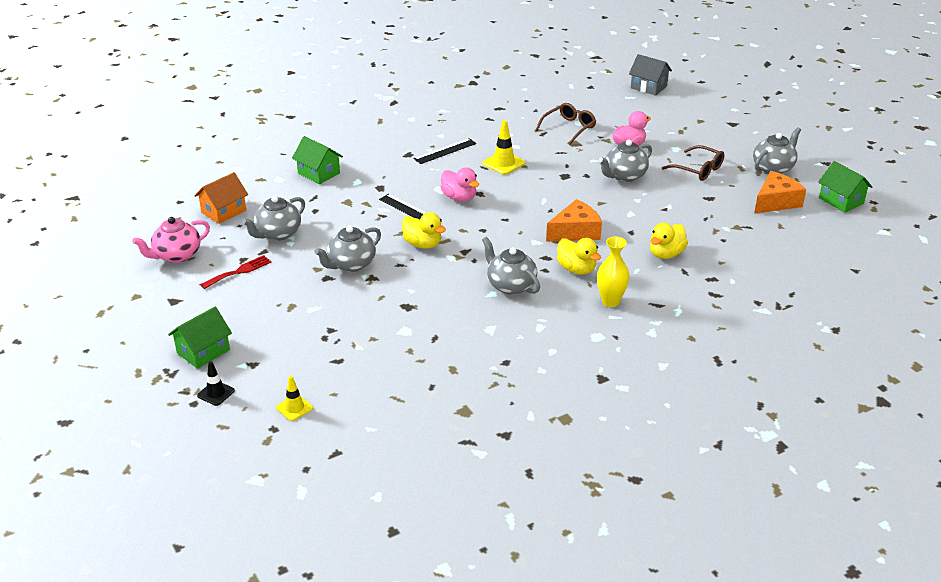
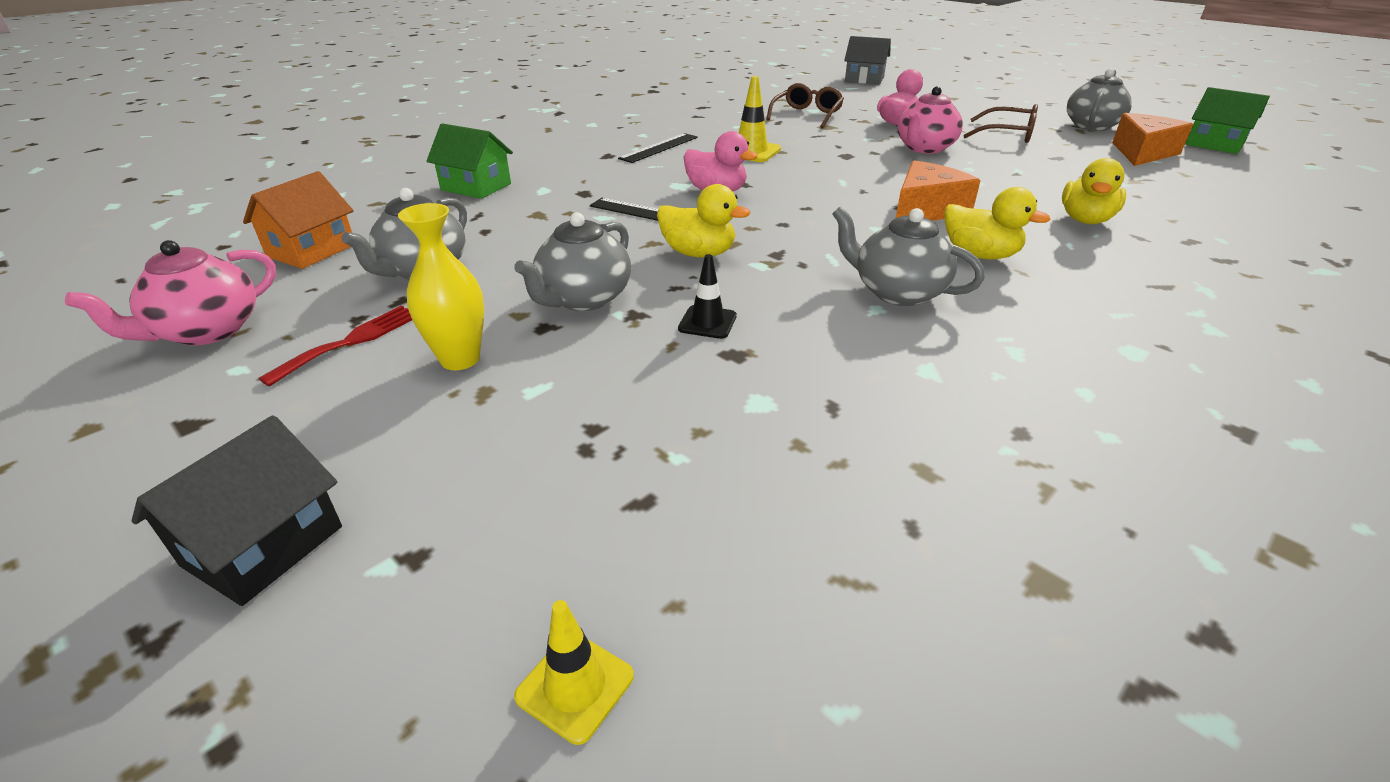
camera: 15 degrees left, 0 degrees up
(203, 351) = (263, 546): green house -> black house
(216, 393) = (304, 687): black traffic cone -> black traffic cone (707, 322)
(610, 301) = (1086, 292): yellow vase -> yellow vase (460, 359)
(624, 176) = (924, 148): grey teapot -> pink teapot

